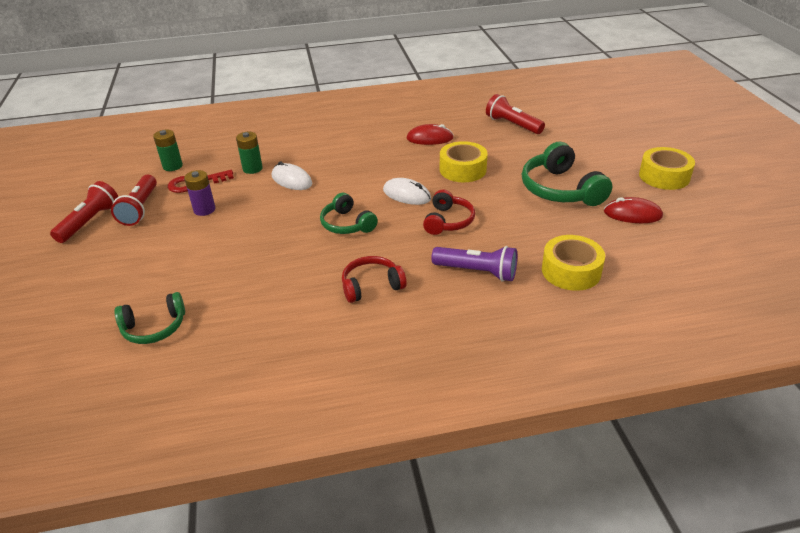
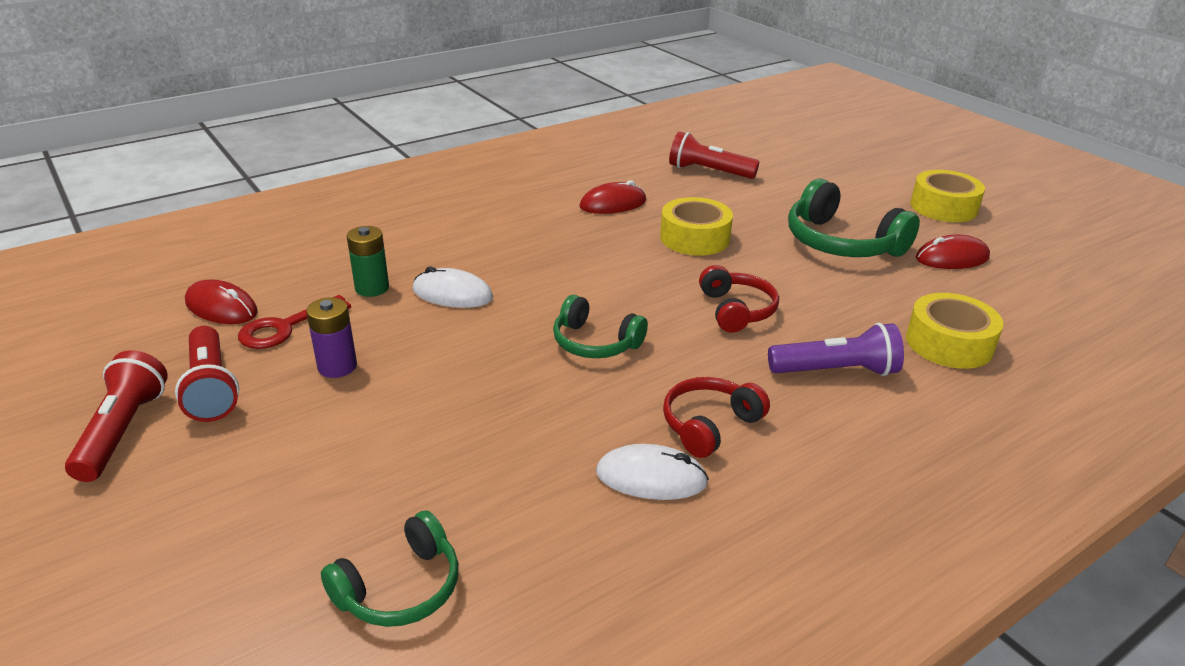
camera: 25 degrees left, 5 degrees down
(172, 166) = (221, 307): green battery -> red mouse
(407, 195) = (647, 285): white mouse -> white mouse (651, 477)

